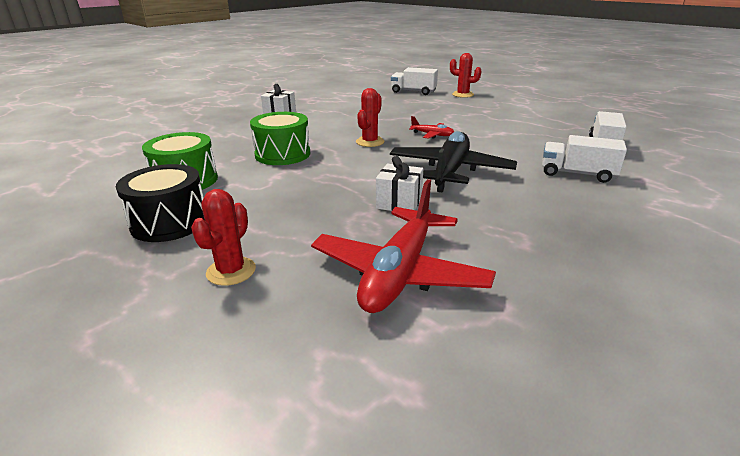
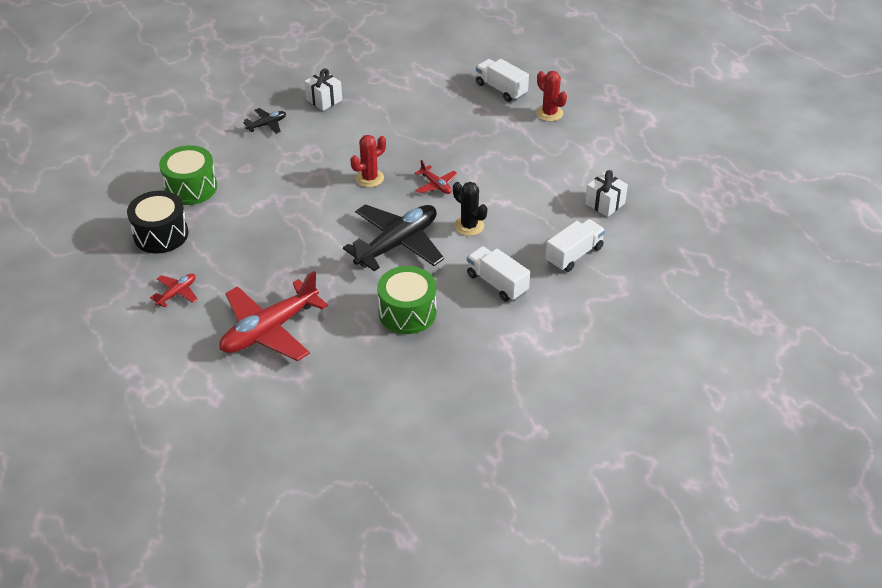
camera: 25 degrees right, 15 degrees up
(231, 271) = (177, 293): red cactus -> red plane
(238, 133) = (267, 125): none -> black plane
(282, 154) = (283, 174): green drum -> green drum (407, 312)
(399, 203) = (324, 268): white gift -> white gift (605, 203)
(495, 149) = (469, 226): none -> black cactus

